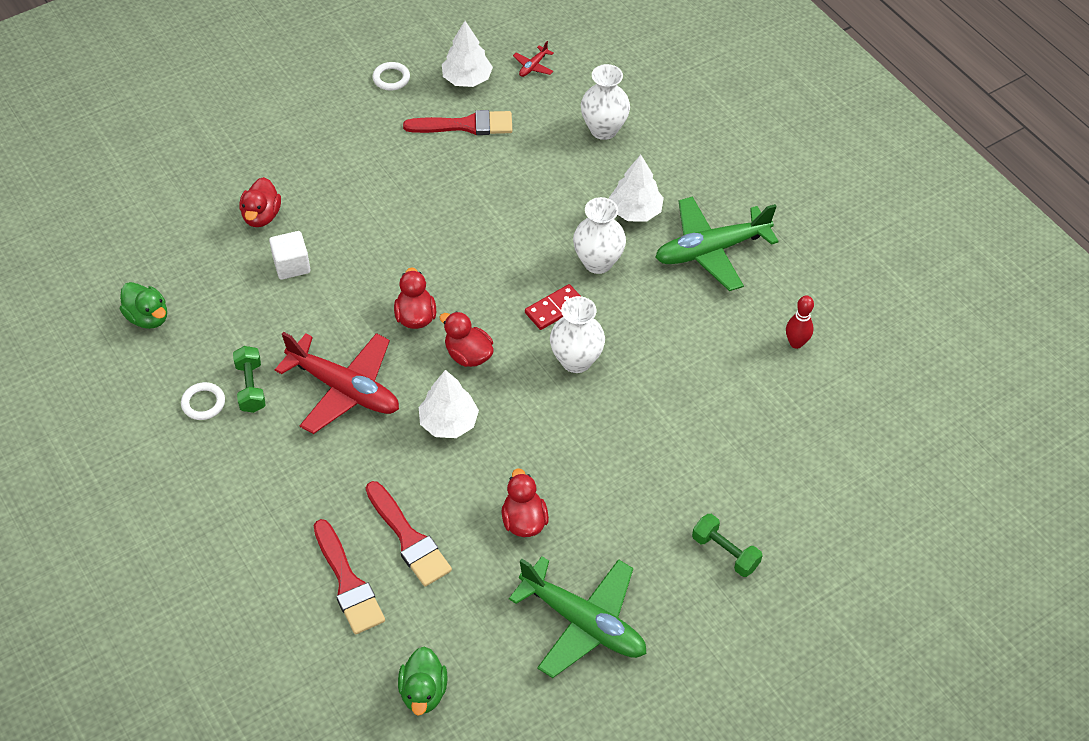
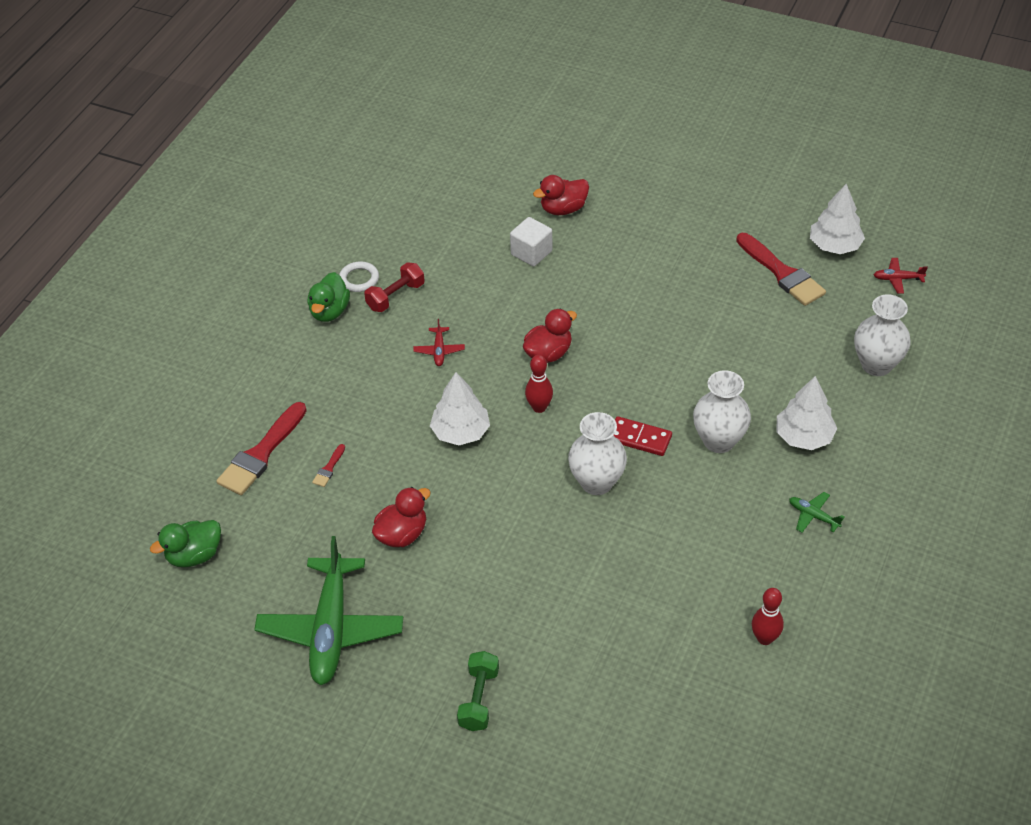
camera: 60 degrees right, 5 degrees down
(148, 317) = (411, 205): green duck -> green duck (329, 311)
(251, 387) = (395, 296): green dumbbell -> red dumbbell
(344, 389) = (439, 350): red plane -> red plane, size x0.40
(391, 78) = (783, 201): white ring -> none
(408, 538) = (329, 468): red brush -> red brush, size x0.44
(468, 355) = (539, 407): red duck -> red bowling pin
(711, 250) = (813, 516): green plane -> green plane, size x0.40

